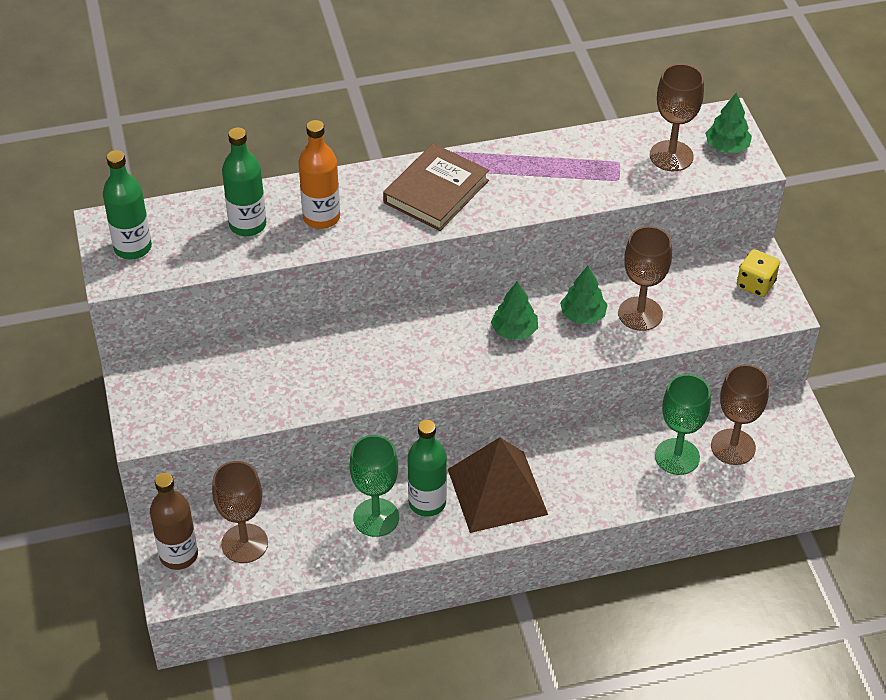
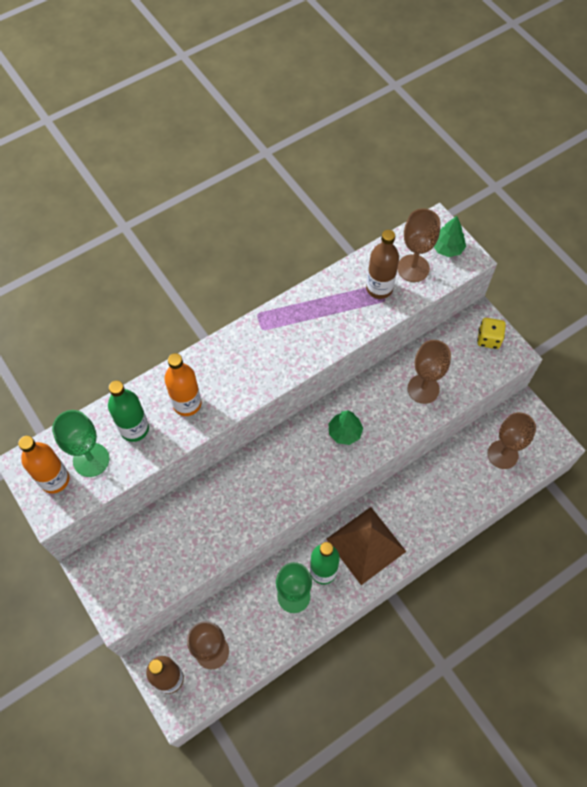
camera: 20 degrees left, 15 degrees up
(133, 248) = (54, 479): green bottle -> orange bottle
(436, 191) = (261, 353): brown book -> none
(582, 315) = (385, 403): green tree -> none
(617, 165) = (379, 288): none -> brown bottle
(677, 456) = (470, 475): green goblet -> green goblet (91, 460)

